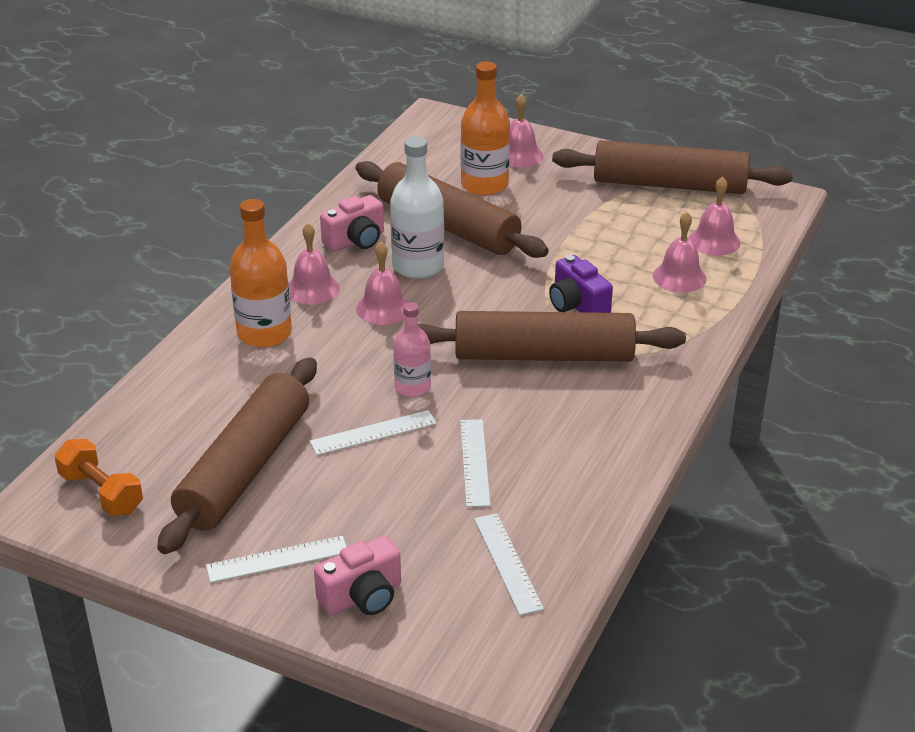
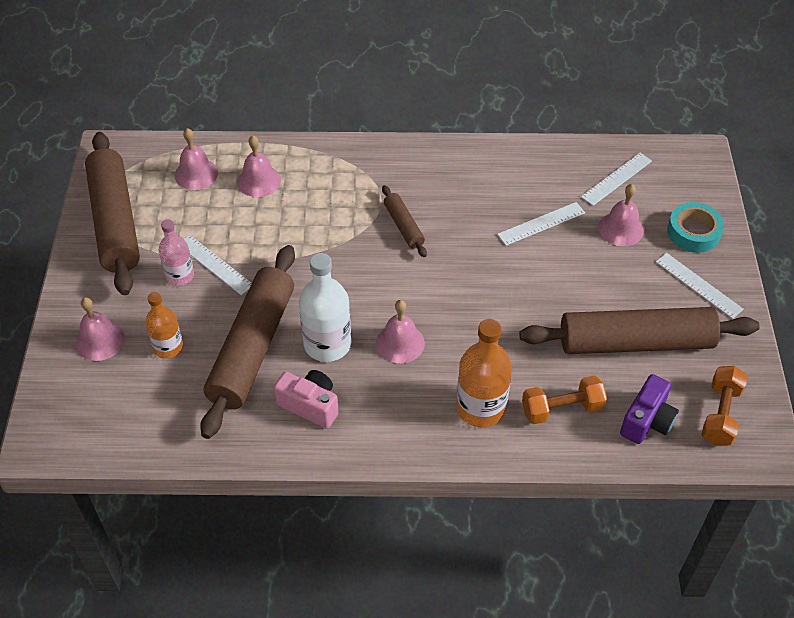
camera: 115 degrees left, 15 degrees up
(215, 383) = (562, 409): none -> orange dumbbell
(312, 288) = (400, 404): pink bell -> pink bell (621, 229)
(362, 596) = (693, 232): pink camera -> turquoise tape
(373, 433) = (550, 287): white ruler -> white ruler (215, 264)
(412, 387) = (486, 285): pink bottle -> pink bottle (180, 276)
(484, 185) = (168, 347): orange bottle -> orange bottle, size x0.63
(543, 355) = (404, 226): brown rolling pin -> brown rolling pin, size x0.46
(577, 305) = (329, 226): purple camera -> purple camera (647, 421)

